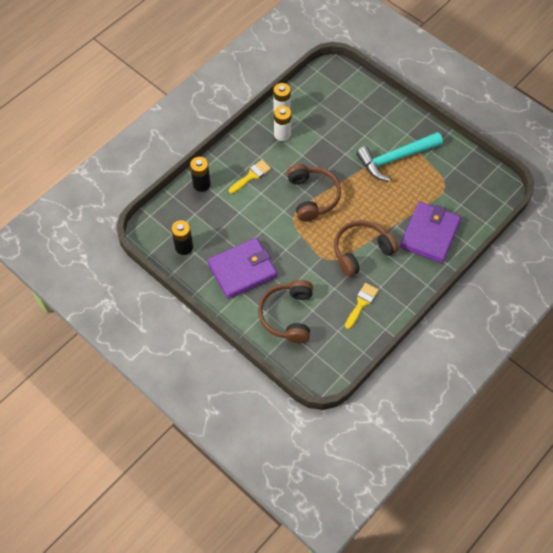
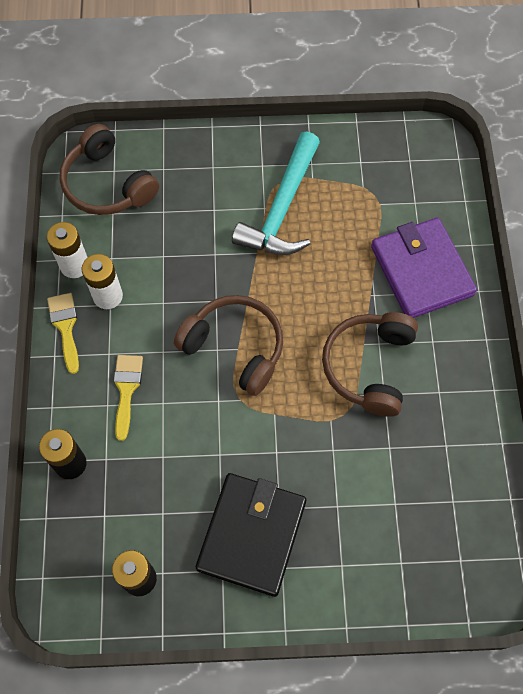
camera: 45 degrees left, 5 degrees up
(242, 270) = (252, 535): purple wallet -> black wallet
(288, 315) = (374, 541): brown headphones -> brown headphones (108, 184)
(361, 303) = (441, 436): yellow brush -> yellow brush (65, 327)

